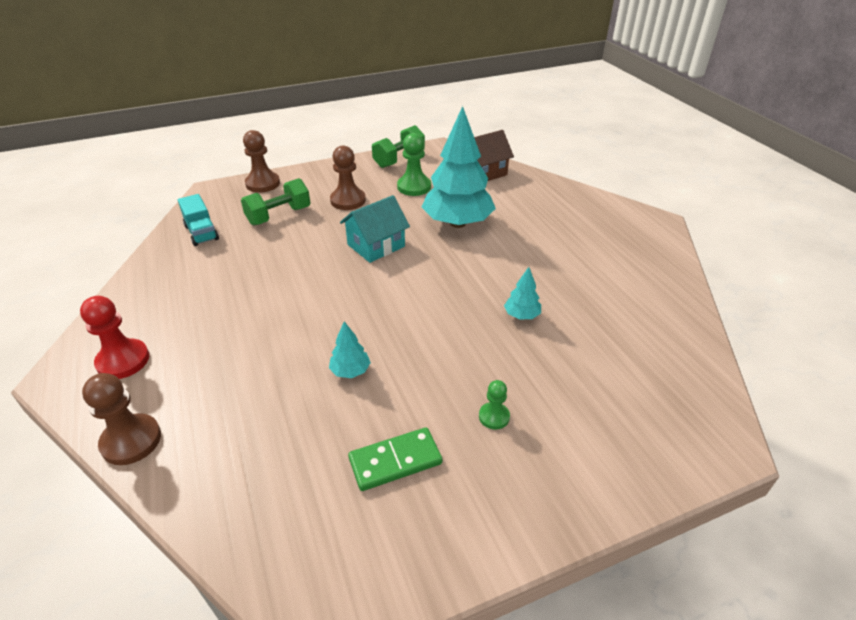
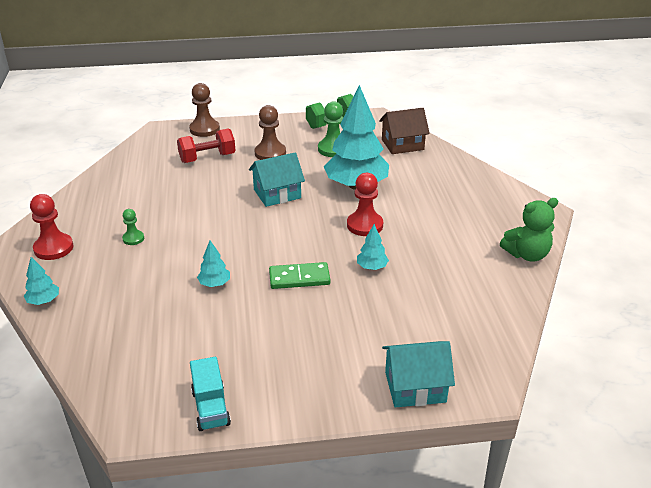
camera: 15 degrees right, 5 degrees down
(131, 441) = (44, 301): brown pawn -> turquoise tree
(201, 233) = (141, 163): turquoise truck -> turquoise truck (210, 408)
(279, 216) = (207, 158): green dumbbell -> red dumbbell
(395, 461) = (221, 349): green domino -> green domino (299, 278)
(489, 267) = (365, 225): none -> red pawn
(494, 417) = (309, 334): green pawn -> green pawn (133, 238)
(649, 461) = (415, 387): none -> turquoise house
(670, 272) = (527, 254): none -> green teddy bear

